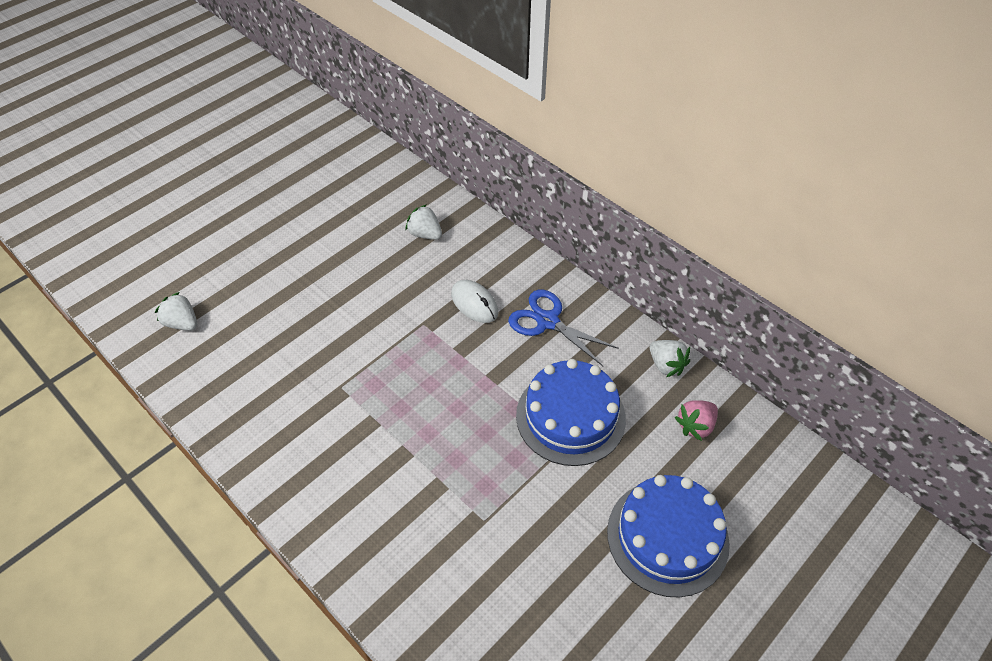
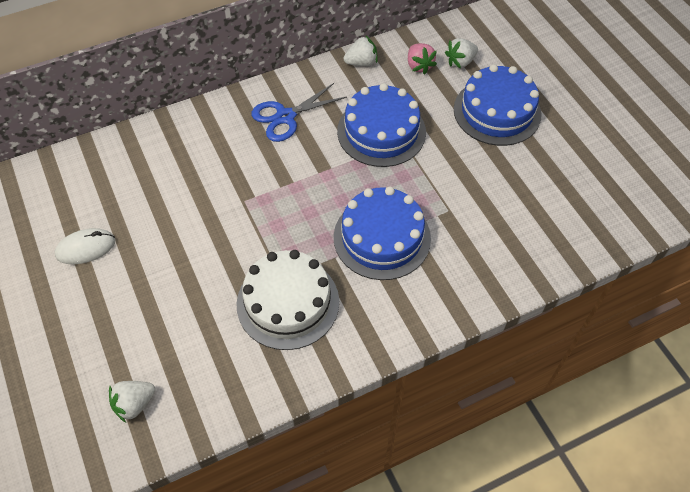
camera: 70 degrees left, 5 degrees up
(313, 401) = (288, 303): none -> white cake
(420, 461) = (382, 237): none -> blue cake
(425, 234) = (138, 172): white strawberry -> white strawberry (460, 62)
(474, 303) = (241, 159): white mouse -> white mouse (86, 248)

